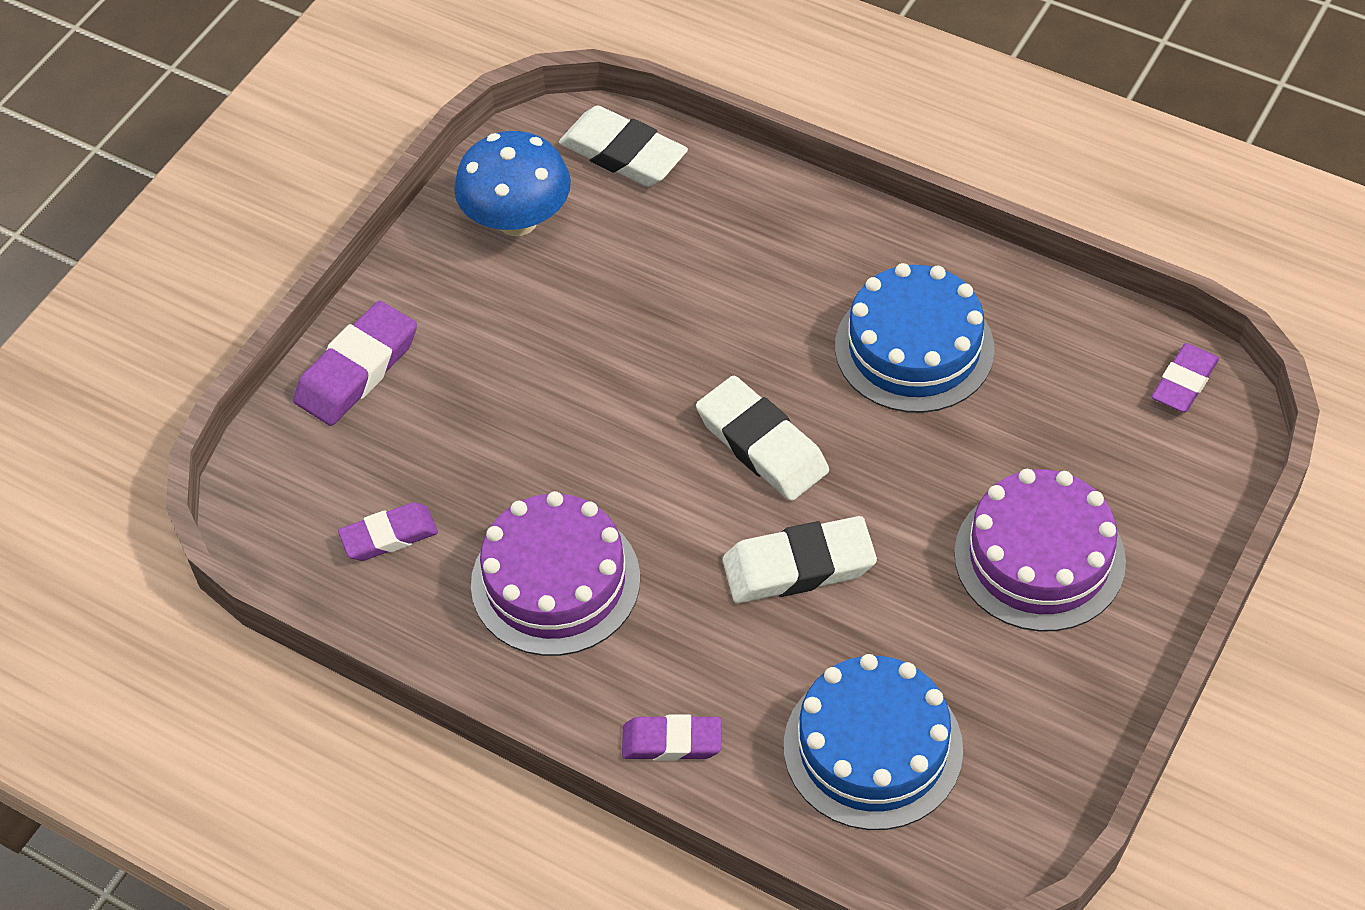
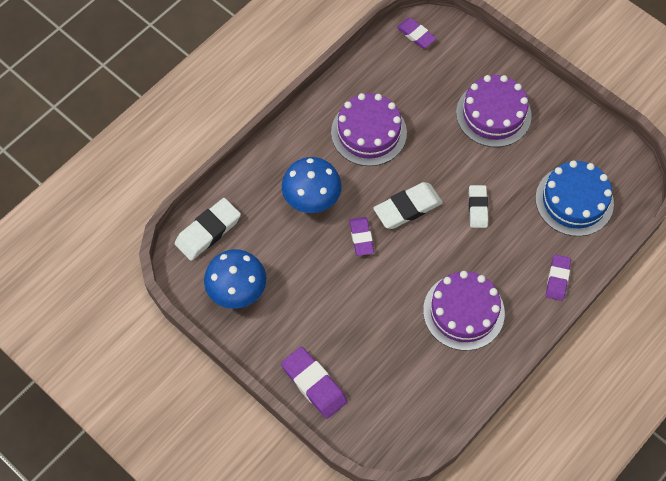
camera: 80 degrees left, 10 degrees up
(389, 536) = (421, 383): purple eraser -> purple eraser (361, 237)
(736, 288) = (312, 198): none -> blue mushroom
(799, 566) = (477, 208): white eraser -> white eraser, size x0.65
(914, 348) = (369, 132): blue cake -> purple cake

